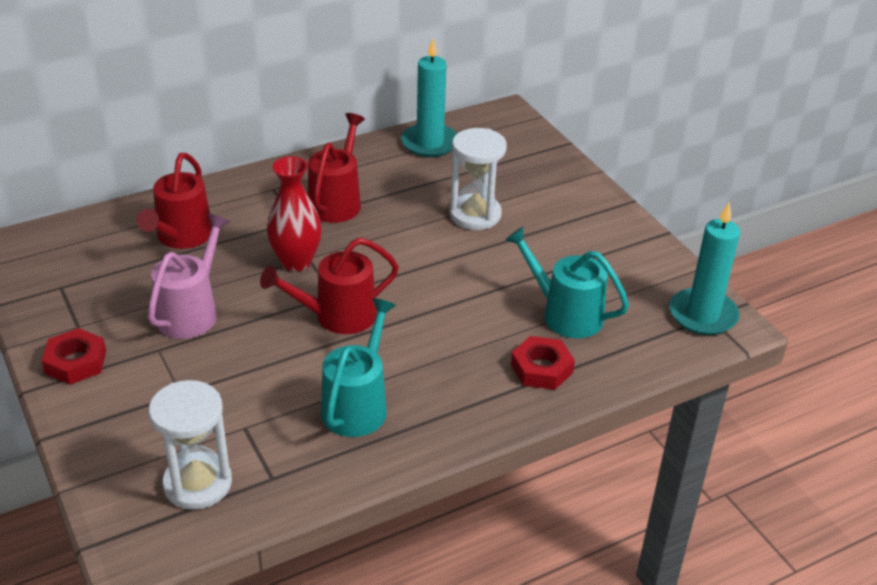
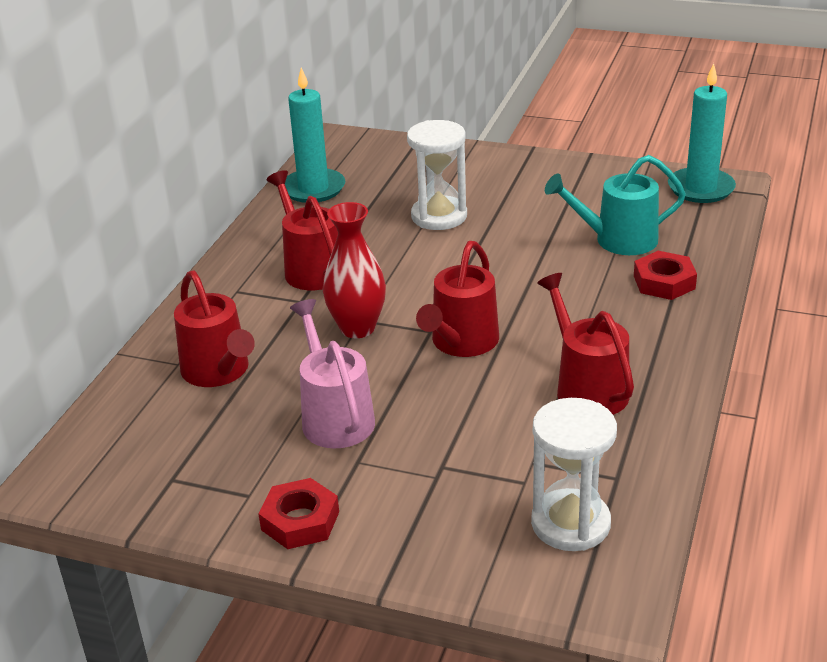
camera: 40 degrees left, 5 degrees down
(357, 405) = (587, 388): turquoise watering can -> red watering can

